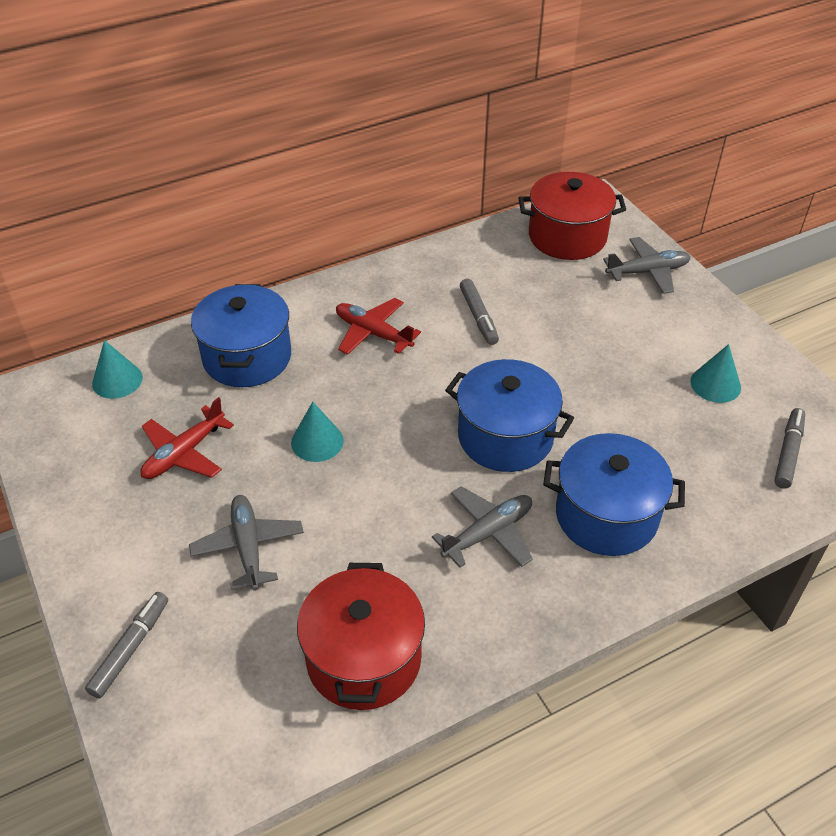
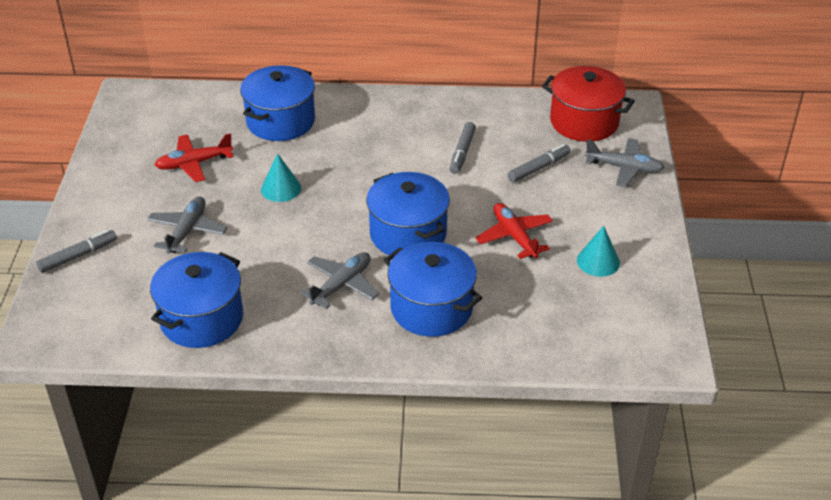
camera: 30 degrees right, 5 degrees down
(117, 380) = (189, 106): turquoise cone -> none
(364, 658) = (202, 319): red pot -> blue pot
(373, 333) = (377, 136): red plane -> red plane (514, 236)
(488, 533) = (341, 285): grey plane -> grey plane turned 45 degrees counterclockwise
(788, 453) = (608, 326): grey marker -> grey marker (539, 168)

